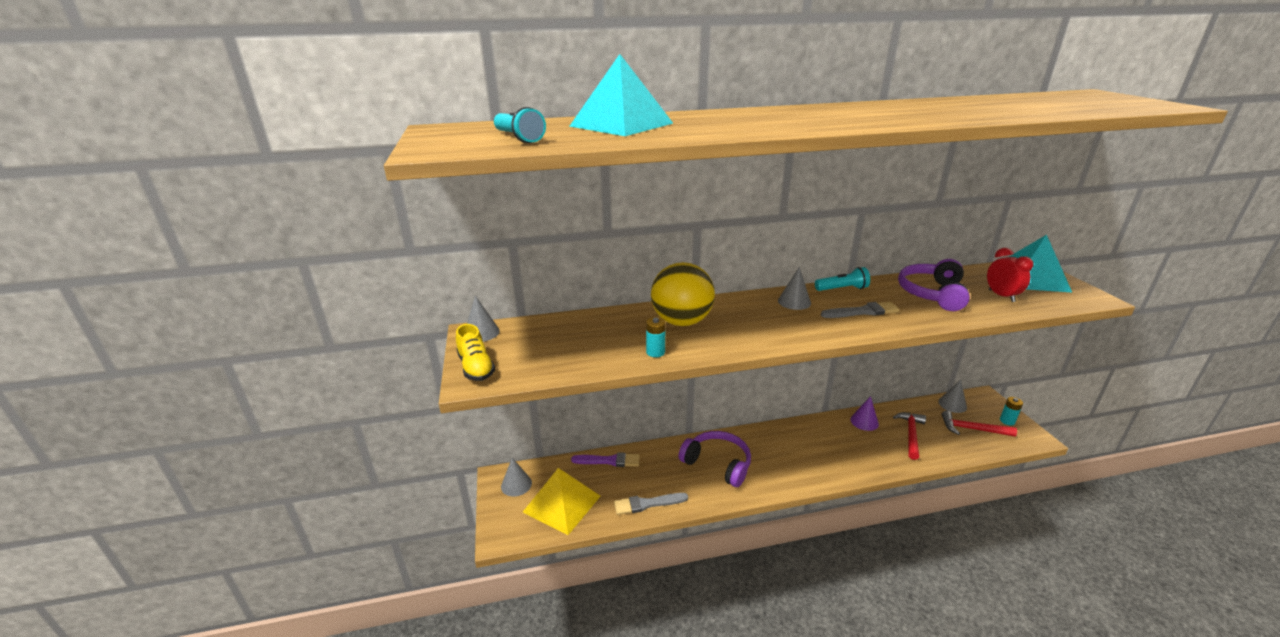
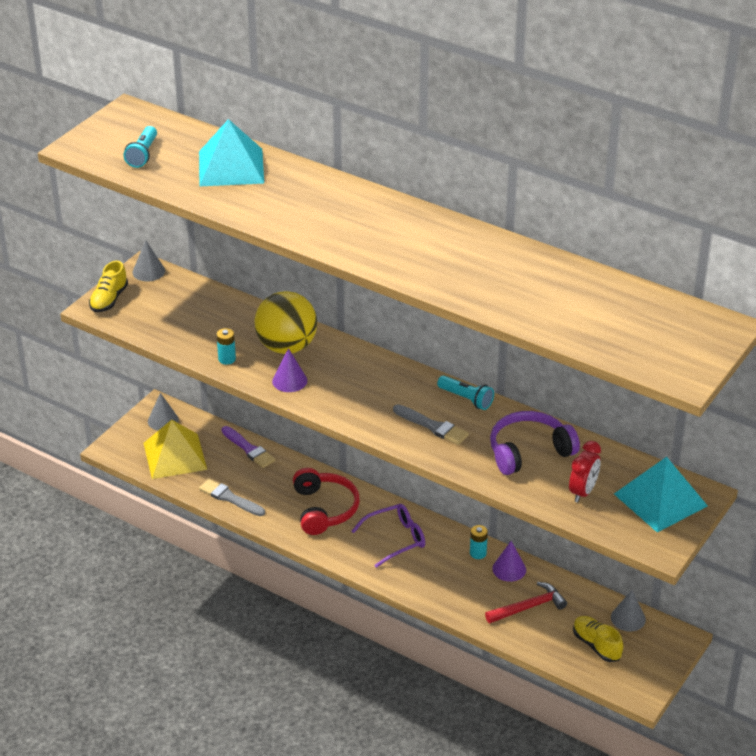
camera: 45 degrees right, 10 degrees up
(717, 464) = (324, 509): purple headphones -> red headphones
(727, 339) = (289, 381): none -> purple cone
(786, 450) = (395, 539): none -> purple glasses
(794, 302) = (401, 384): grey cone -> none
(972, 429) = (596, 645): red hammer -> yellow shoe
(1007, 421) = (648, 666): turquoise battery -> turquoise battery (478, 553)

